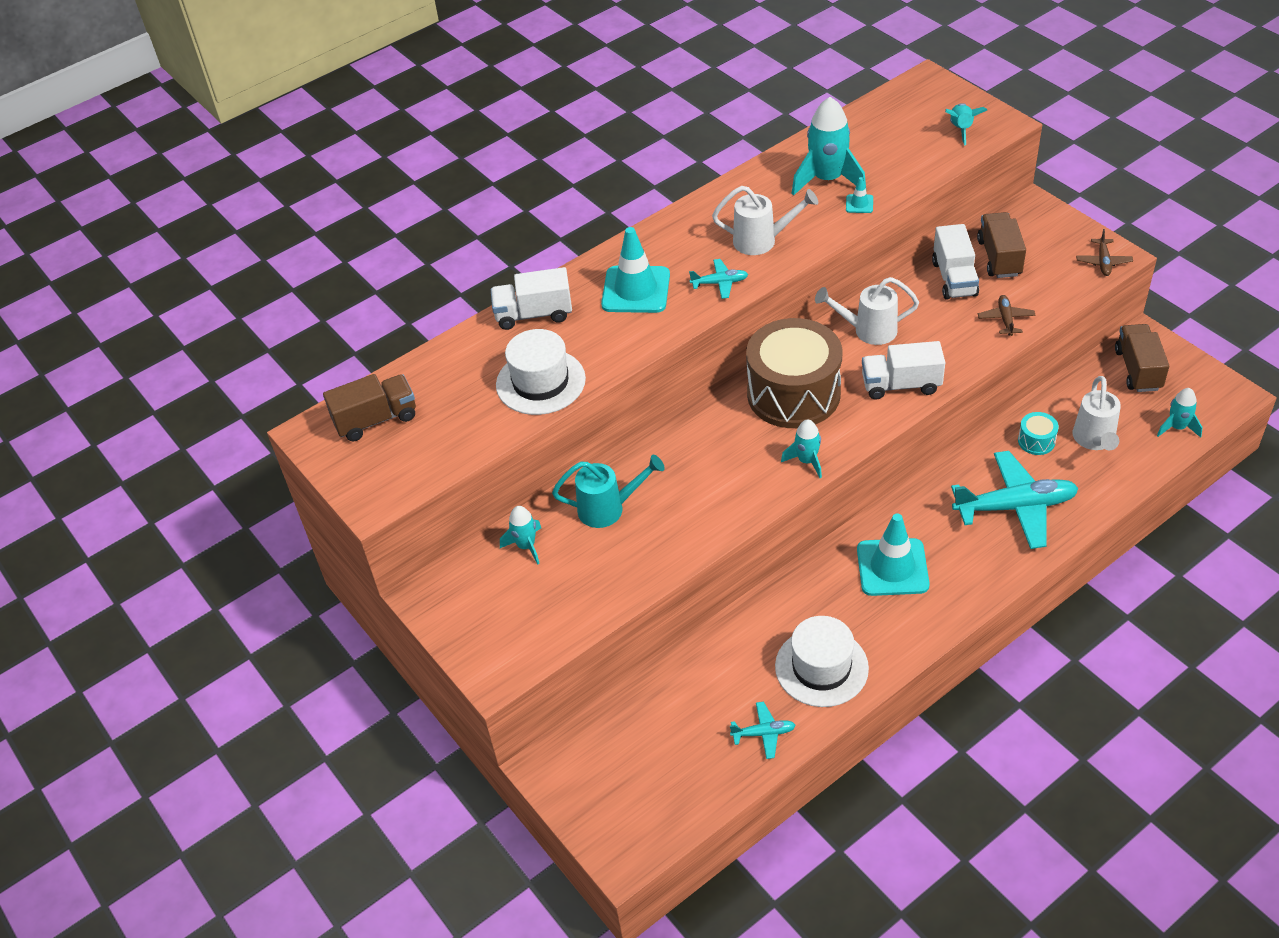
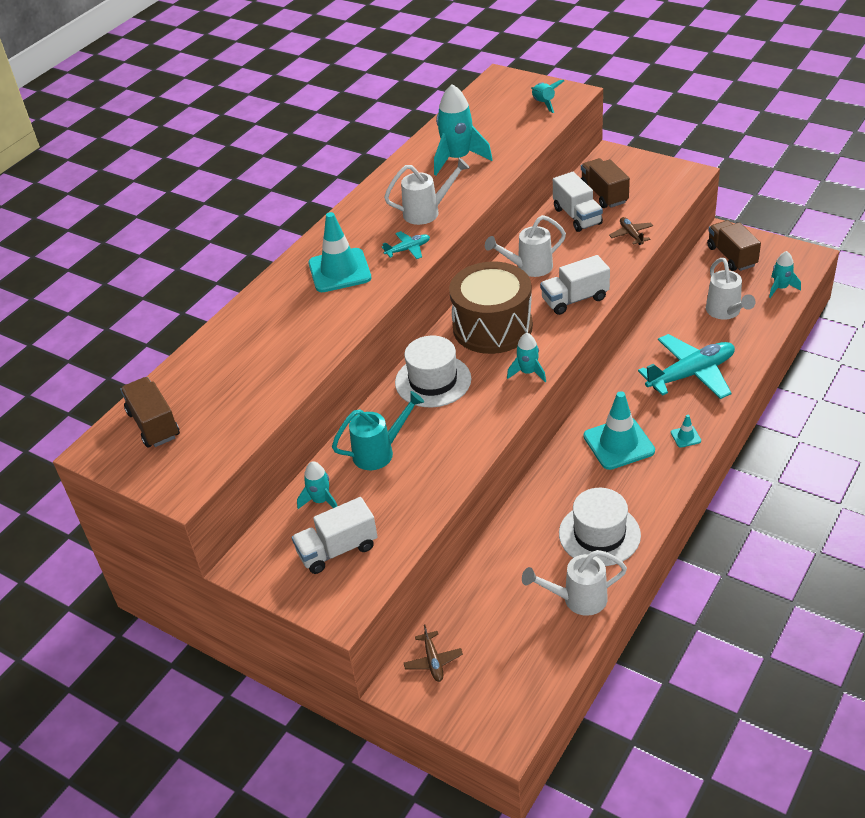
camera: 20 degrees left, 5 degrees down
(376, 420) = (154, 424): brown truck -> brown truck turned 75 degrees counterclockwise
(534, 314) = (259, 309): white truck -> white truck (337, 550)
(540, 382) = (290, 358): white hat -> white hat (433, 381)
(763, 733) = (577, 599): turquoise plane -> white watering can
(859, 204) = (492, 170): turquoise traffic cone -> turquoise traffic cone (685, 437)
(1036, 441) = (682, 324): turquoise drum -> none
(1103, 262) = (683, 179): brown plane -> brown plane (433, 661)

